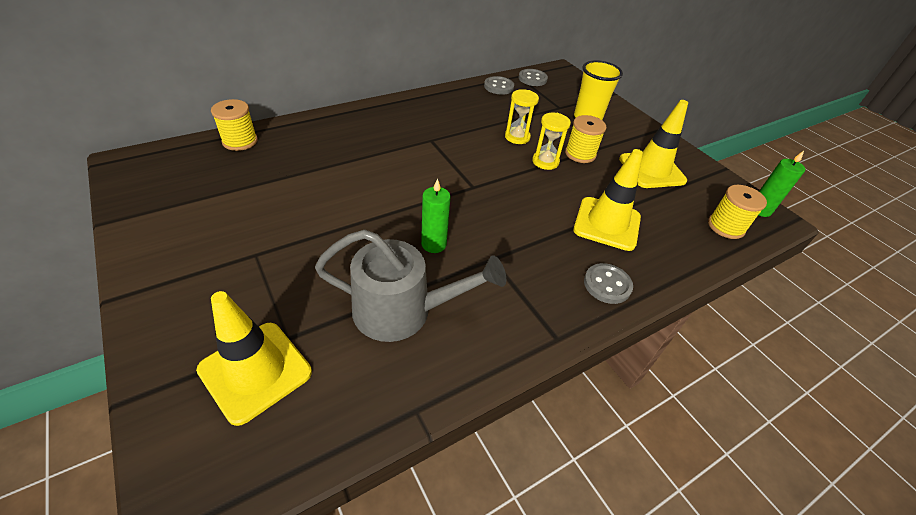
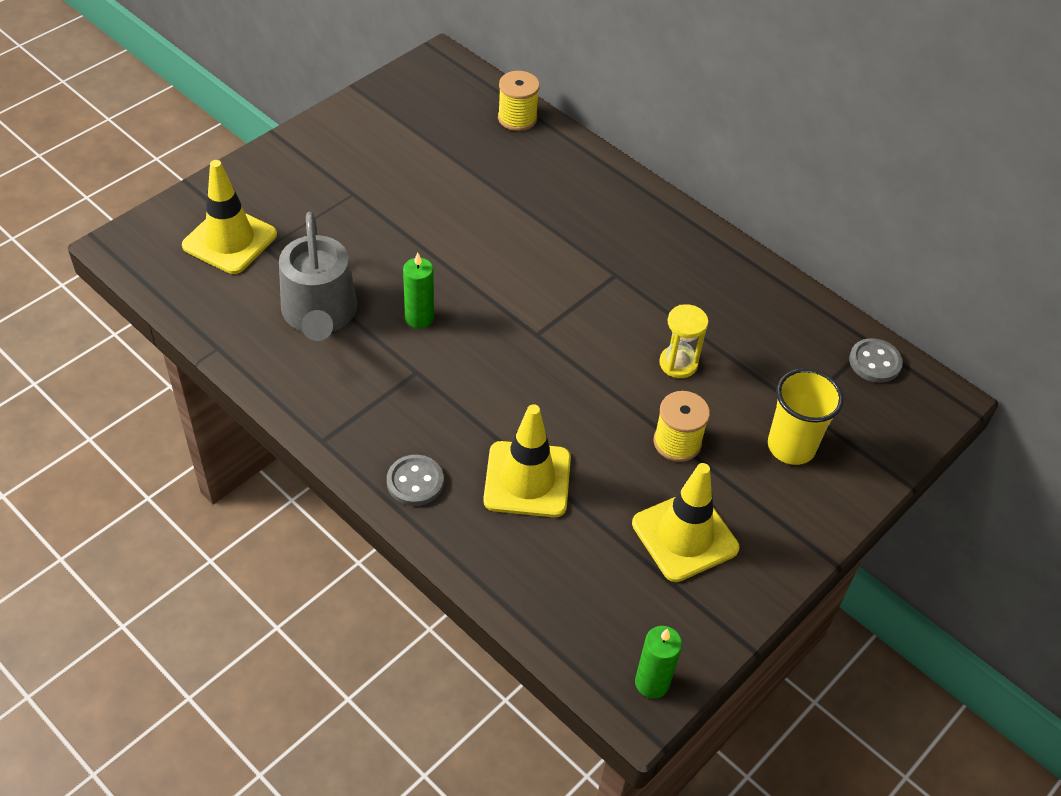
camera: 75 degrees right, 5 degrees up
(498, 87) = (813, 322): grey button -> none
(545, 162) = (633, 402): yellow hourglass -> none
(726, 226) = (586, 627): yellow spool -> none

